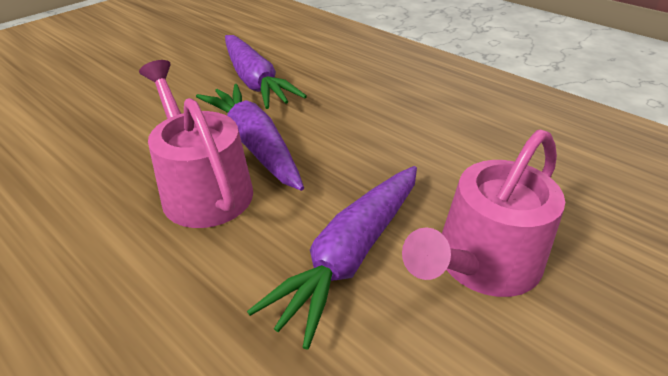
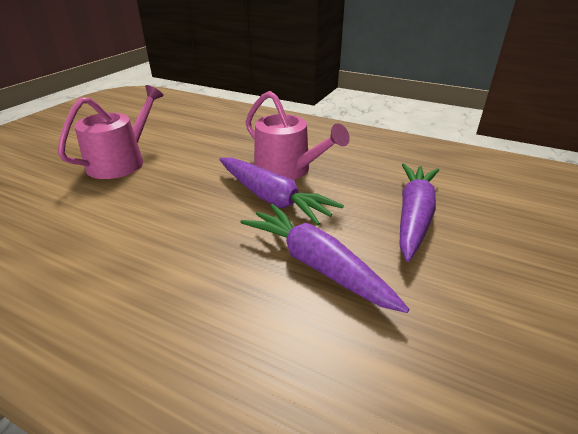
camera: 165 degrees right, 5 degrees down
(350, 255) = (190, 156): purple carrot -> purple carrot (414, 216)

